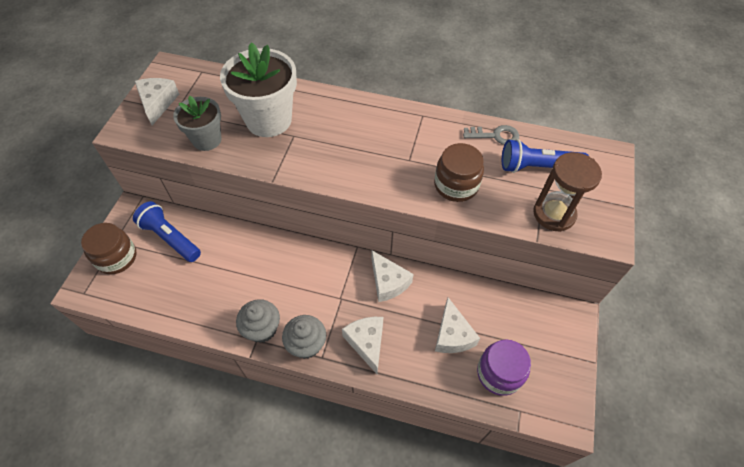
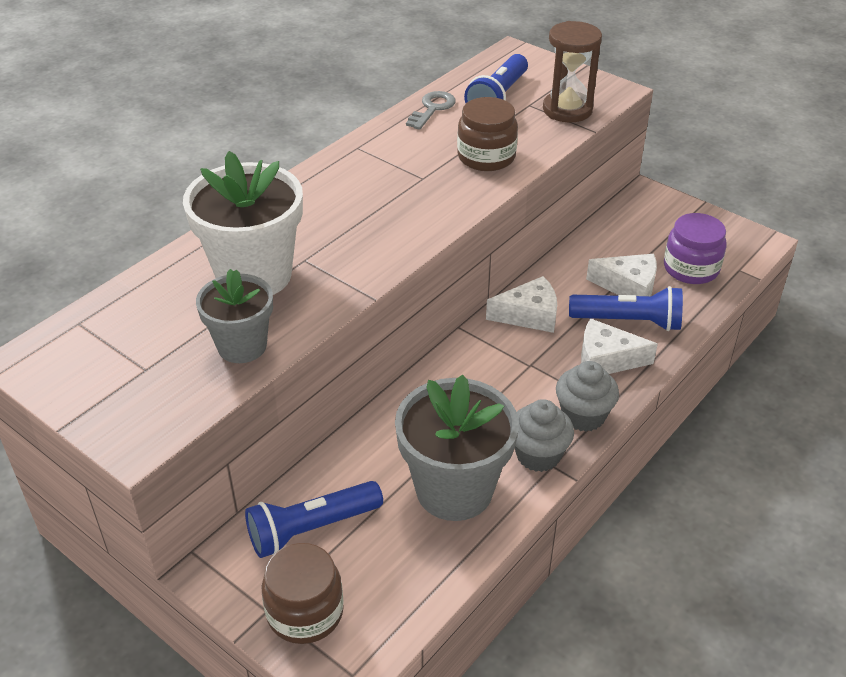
camera: 65 degrees left, 15 degrees down
(158, 103) = (108, 387): white cheese -> none
(219, 294) = (454, 490): none -> grey flower pot
(413, 346) = (628, 321): none -> blue flashlight

